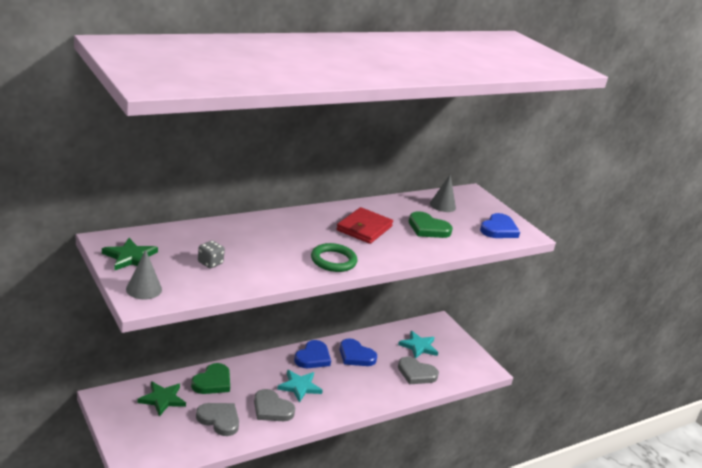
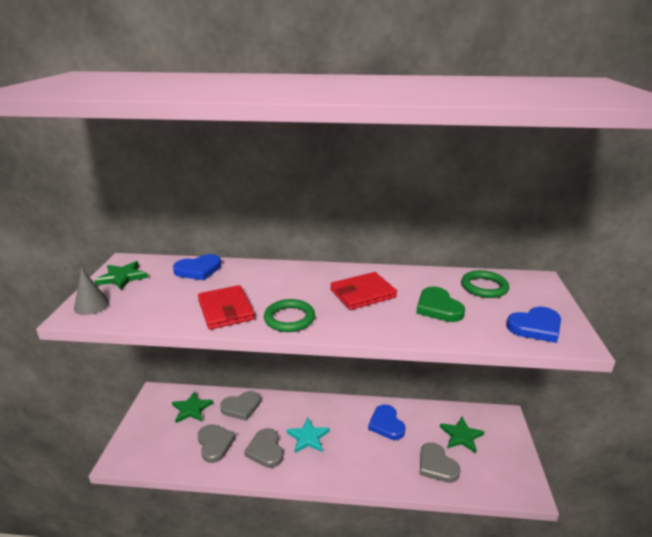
camera: 40 degrees right, 0 degrees up
(210, 263) = (174, 295): grey dice -> none
(212, 382) = (241, 407): green heart -> grey heart
(274, 265) = (226, 310): none -> red wallet
(313, 357) = (344, 413): blue heart -> blue heart (198, 270)
(418, 346) = (461, 436): turquoise star -> green star
(442, 205) = (484, 287): grey cone -> green ring

